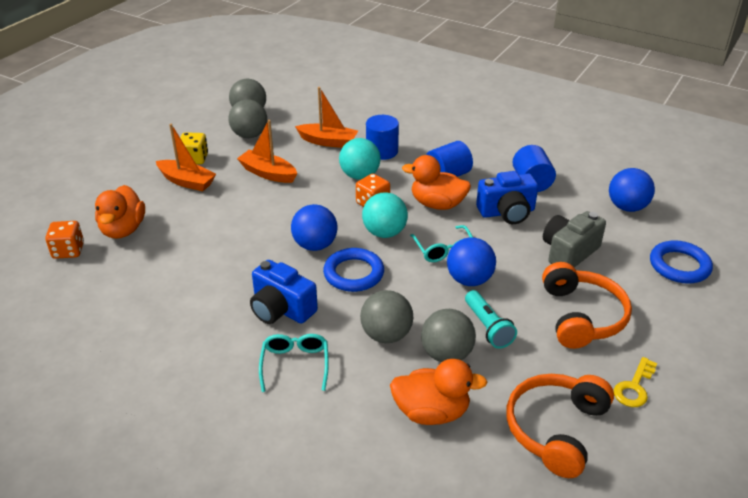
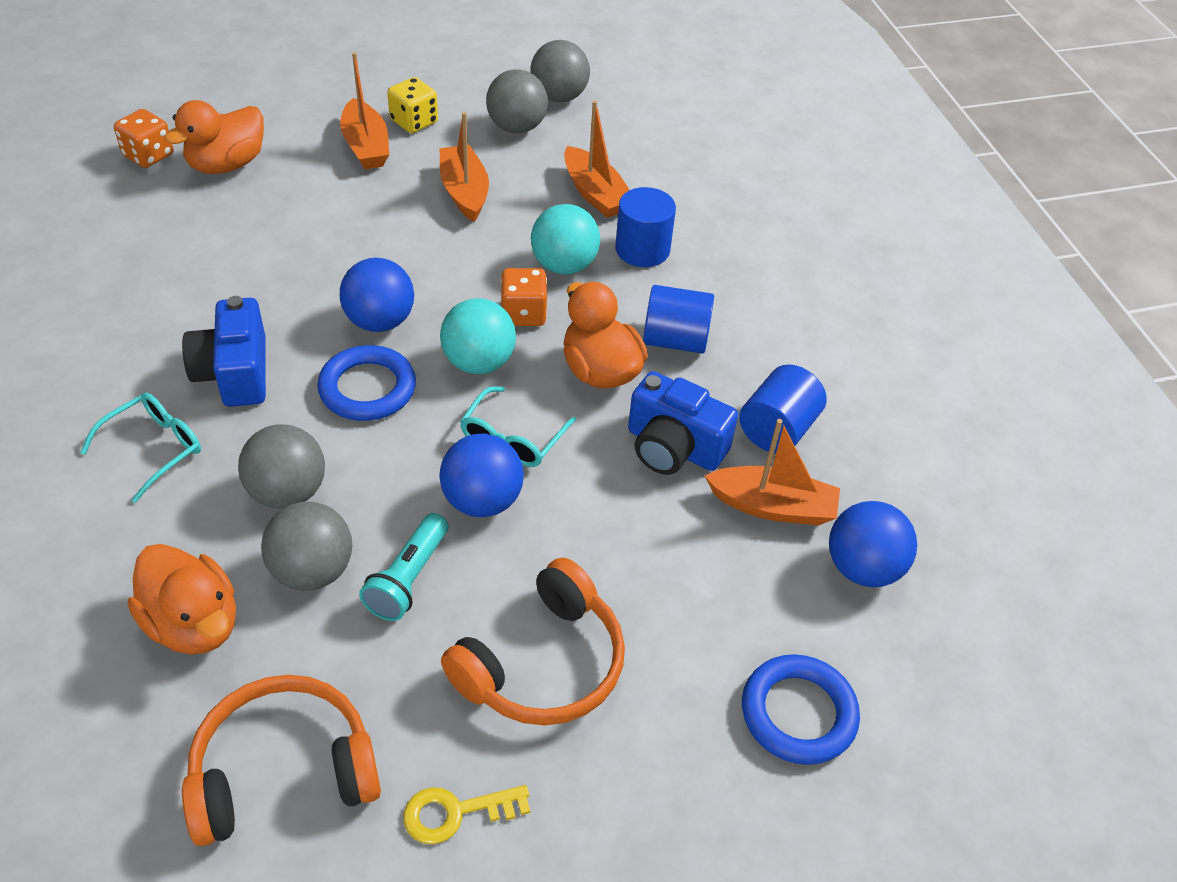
camera: 40 degrees right, 10 degrees up
(569, 252) = (668, 566): grey camera -> none
(570, 208) = (772, 506): none -> orange boat

